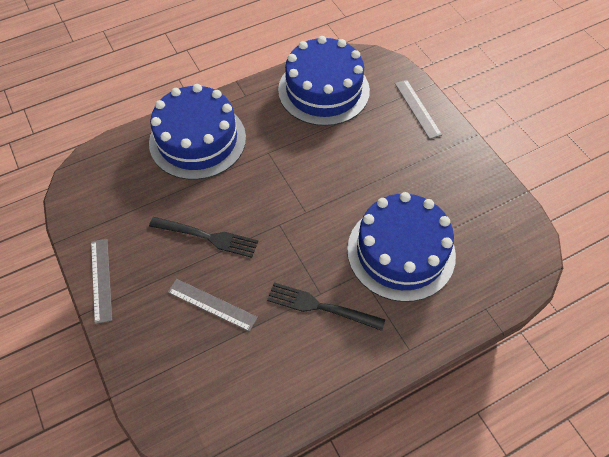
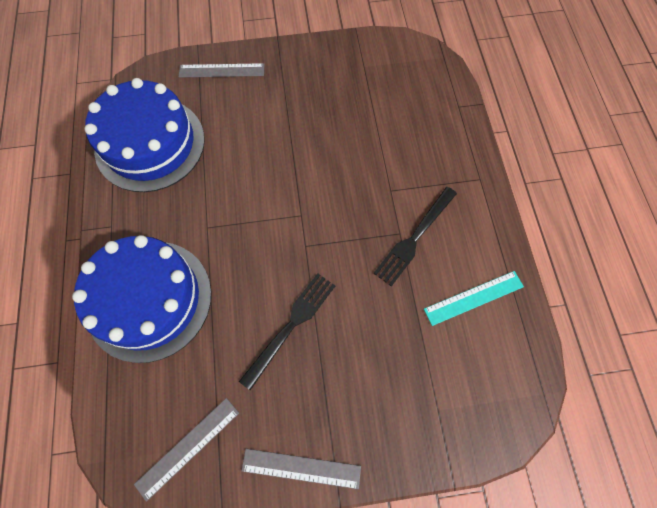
camera: 70 degrees left, 10 degrees up
(212, 304) = (377, 344): grey ruler -> grey ruler (188, 447)
(281, 373) = (473, 298): none -> turquoise ruler
(401, 252) = (380, 148): blue cake -> none

